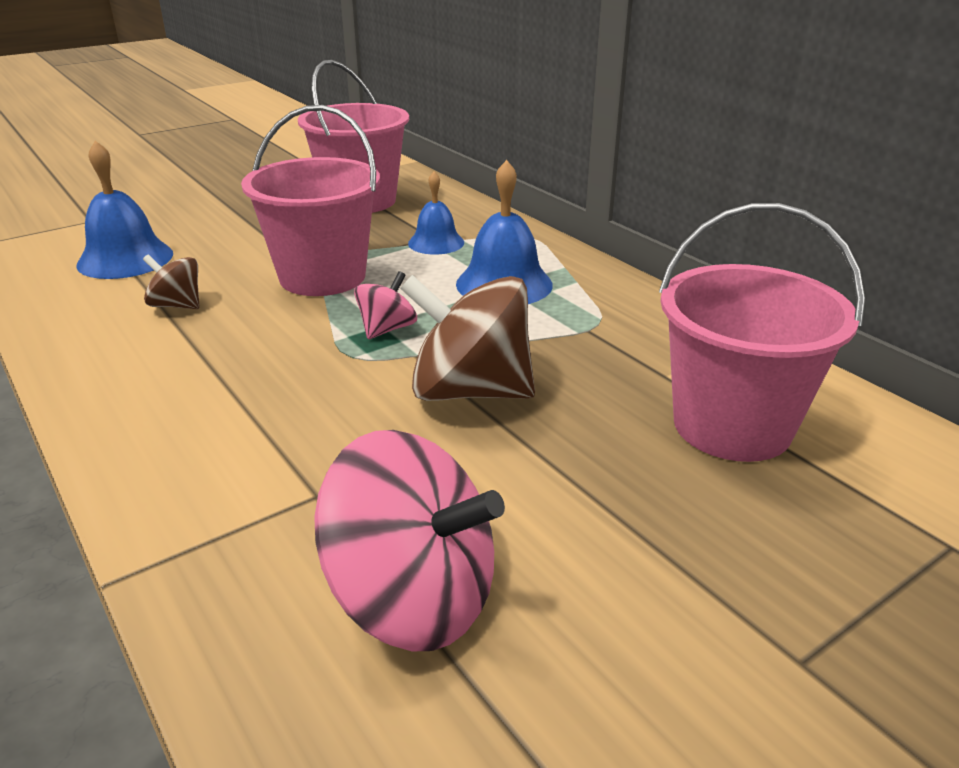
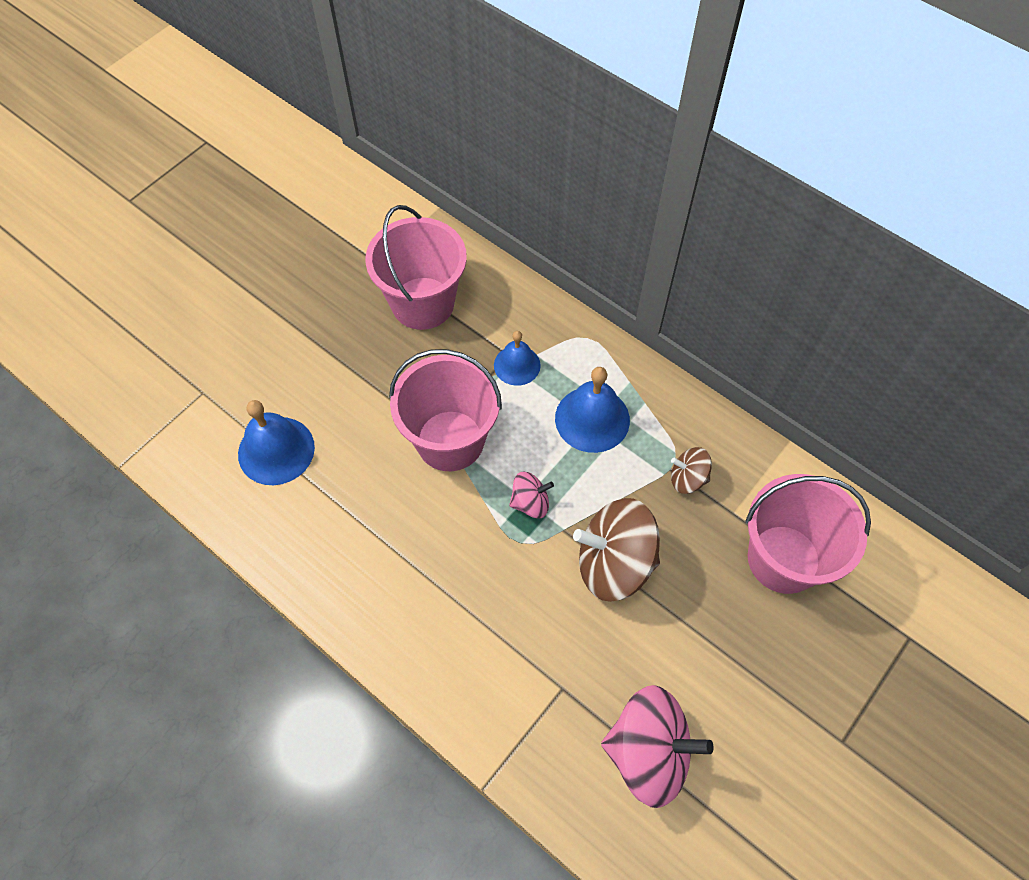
camera: 15 degrees left, 30 degrees up
(177, 305) = (360, 509): brown spinning top -> brown spinning top (688, 478)
(387, 329) = (530, 503): pink spinning top -> pink spinning top turned 60 degrees clockwise

